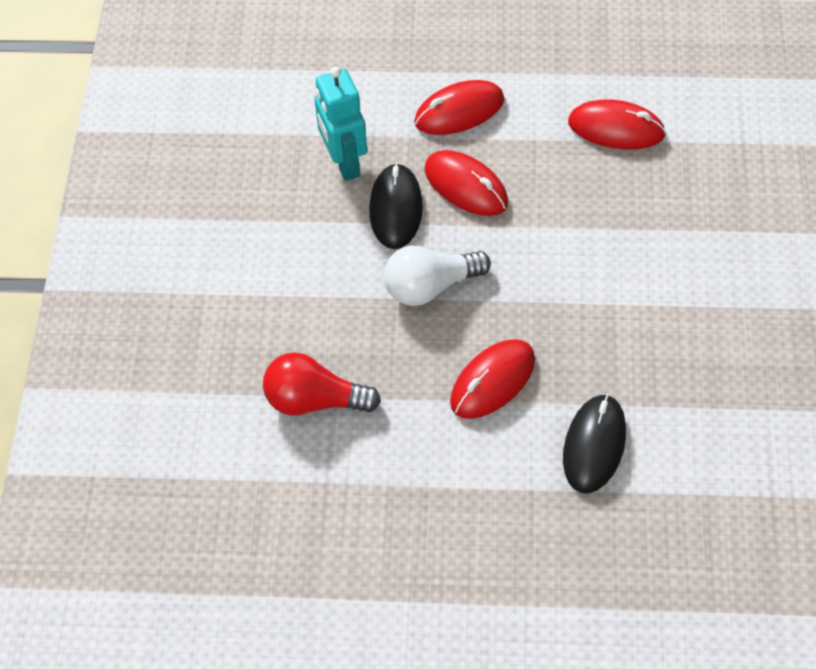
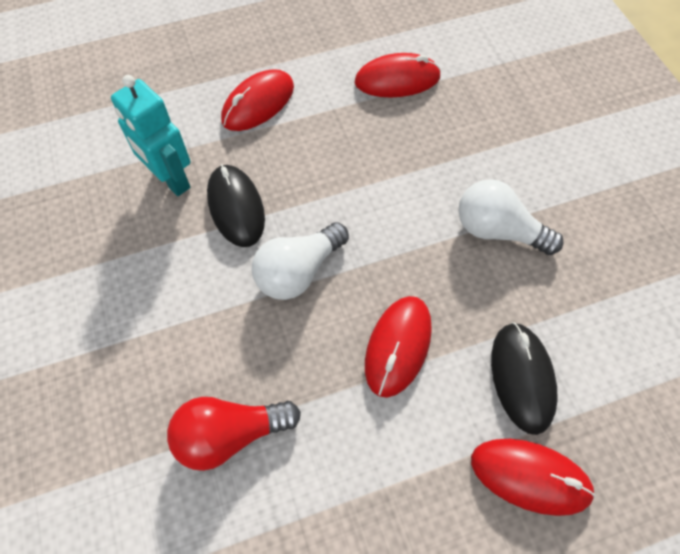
camera: 25 degrees left, 5 degrees up
(466, 186) = (292, 167): red mouse -> red mouse (530, 476)
(642, 311) = (497, 230): none -> white light bulb

